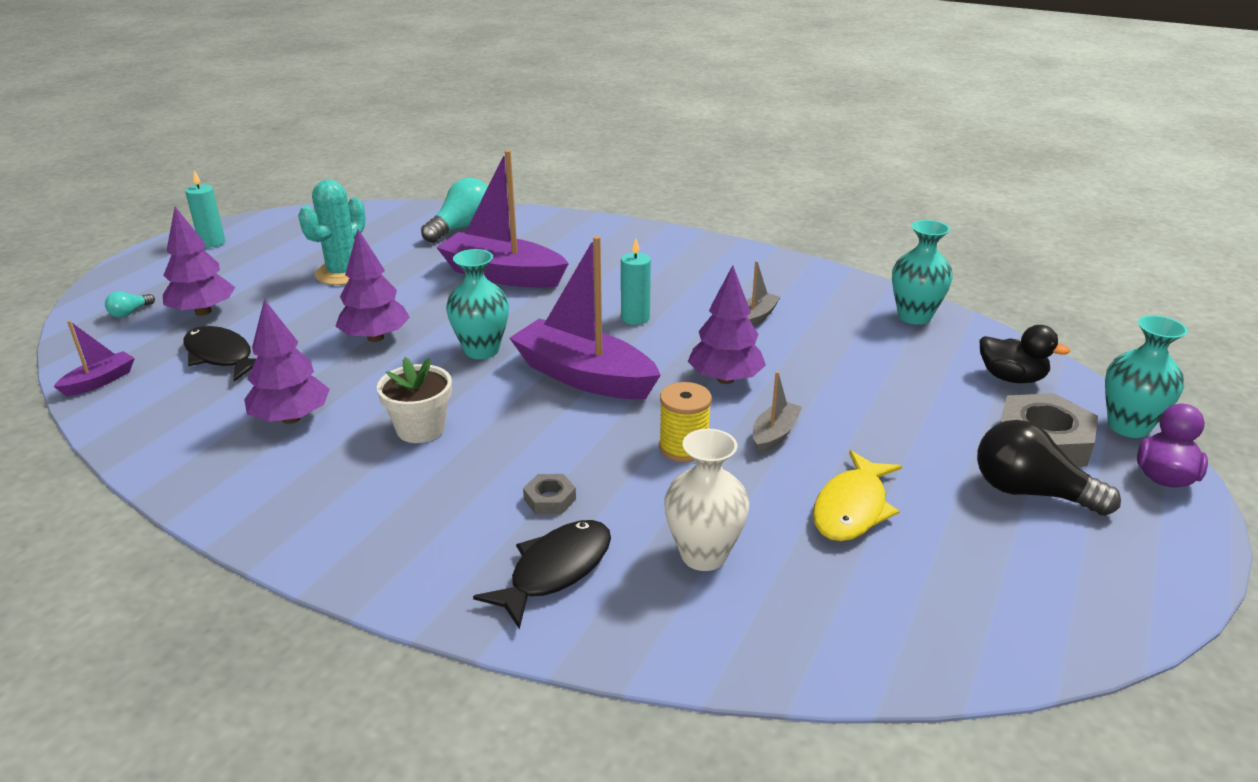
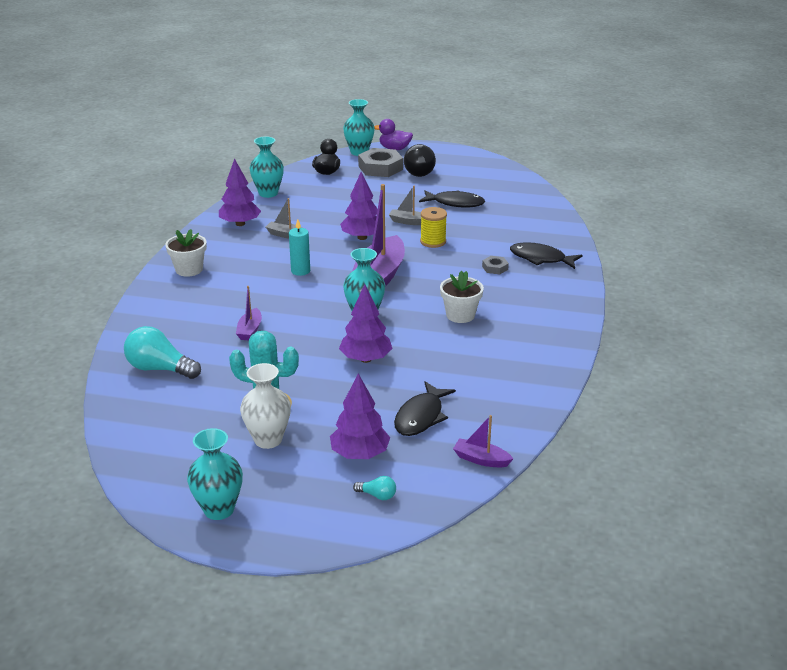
camera: 105 degrees left, 0 degrees up
(212, 243) = (219, 509): turquoise candle -> turquoise vase
(291, 418) = (475, 361): purple tree -> purple tree (240, 224)
(502, 275) = (250, 330): purple boat -> purple boat, size x0.46
(676, 250) = (189, 270): none -> white flower pot
(703, 555) = (507, 230): white vase -> white vase (268, 440)
(852, 508) = (455, 203): yellow fish -> black fish

